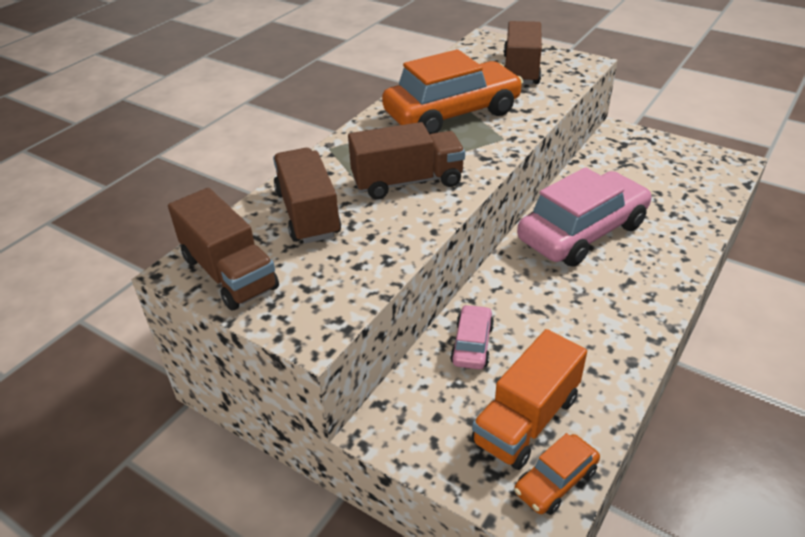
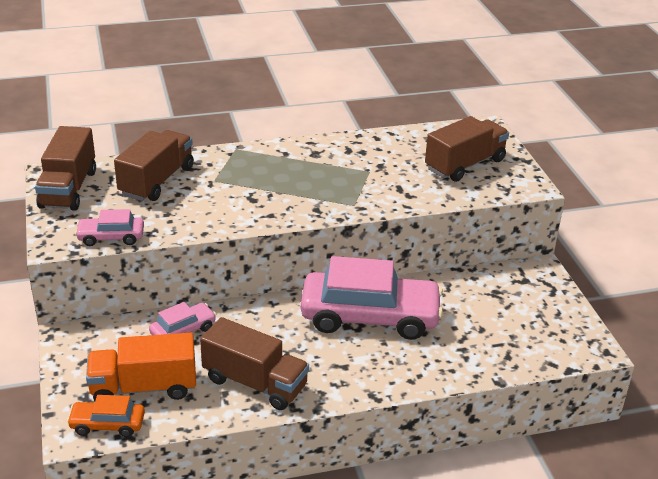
camera: 40 degrees right, 5 degrees down
(358, 290) = (111, 237): none -> pink car
(407, 182) = (242, 196): brown truck -> brown truck (255, 383)
(452, 113) = (352, 169): orange car -> none

